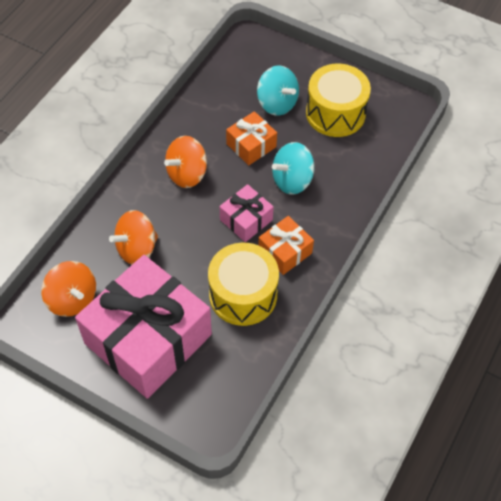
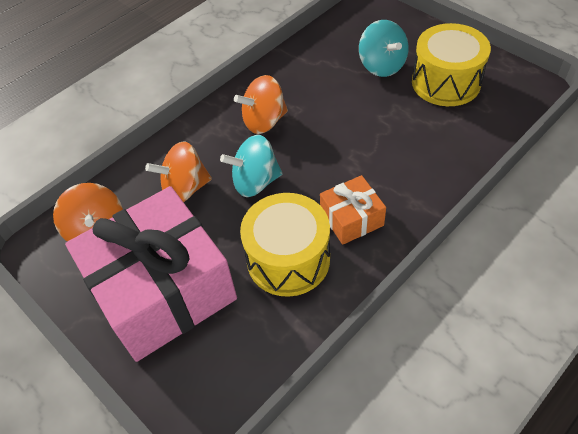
camera: 20 degrees right, 5 degrees down
(246, 220) = (315, 177): pink gift -> none
(251, 145) = (342, 102): orange gift -> none
(292, 180) = (379, 143): turquoise spinning top -> turquoise spinning top (255, 182)

